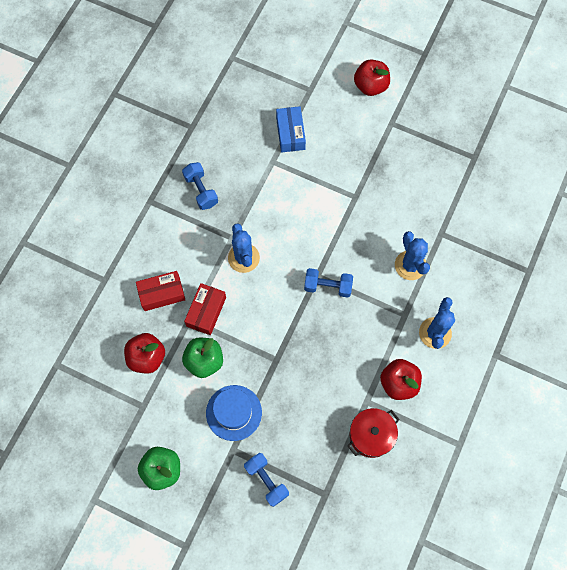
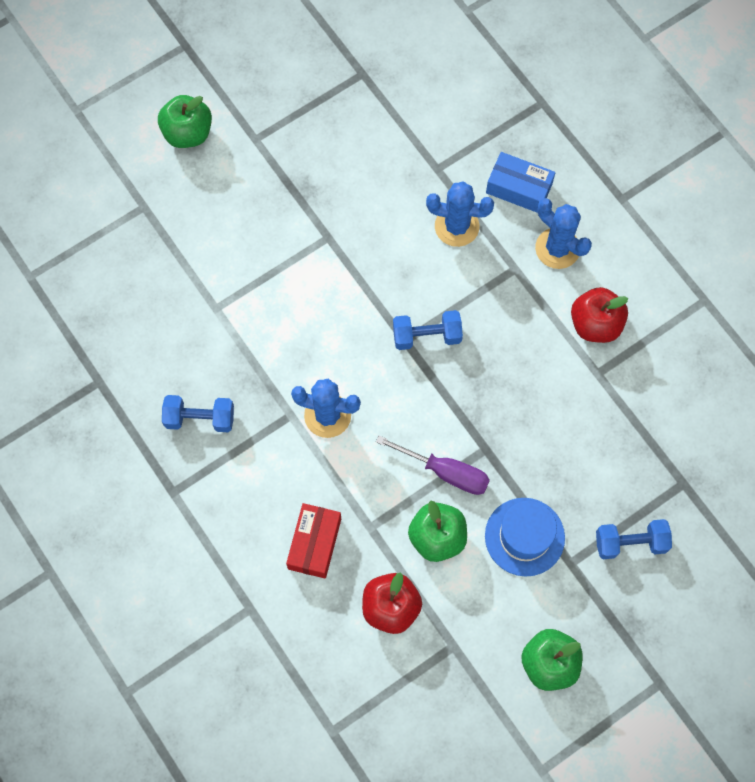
camera: 60 degrees left, 0 degrees up
(206, 311) = (372, 500): red box -> none
(248, 344) = (445, 472): none -> purple screwdriver
(290, 133) = (191, 265): blue box -> blue box (519, 188)
(328, 286) = (427, 336): blue dumbbell -> blue dumbbell turned 45 degrees clockwise
(370, 86) = (188, 133): red apple -> green apple
(371, 435) = (641, 391): red pot -> none

